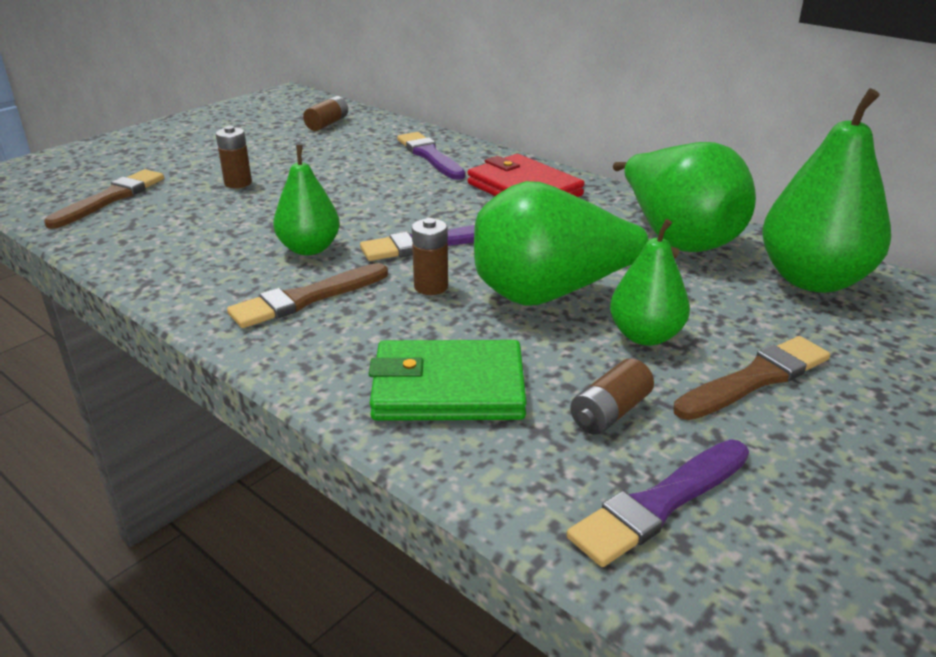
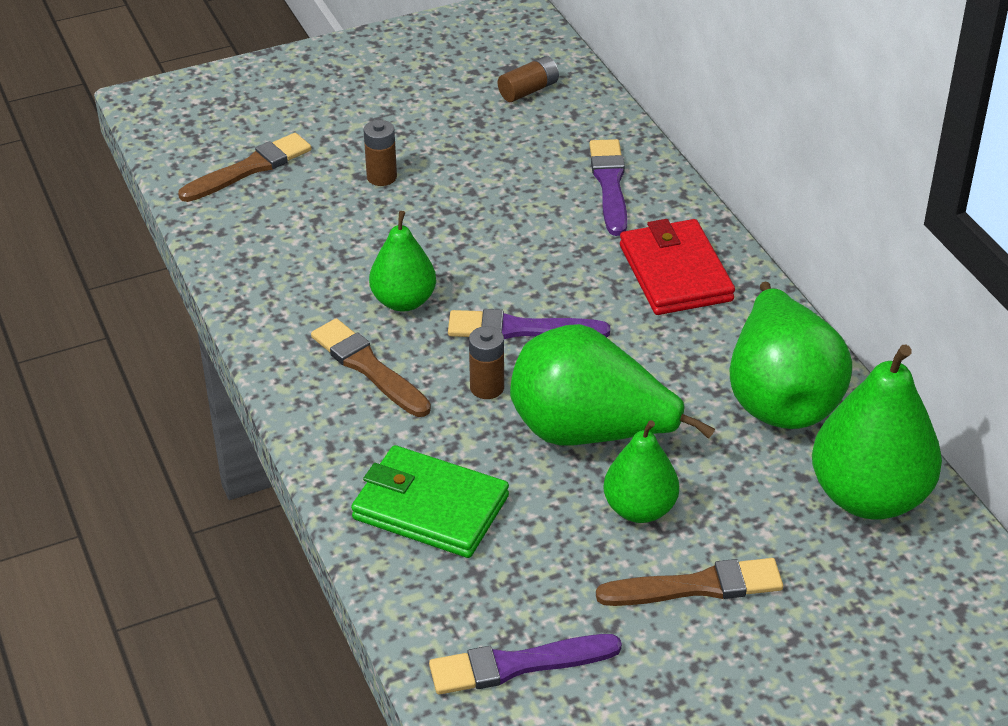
camera: 25 degrees right, 10 degrees up
(306, 298) = (368, 367): brown brush -> brown brush turned 60 degrees clockwise
(610, 412) = (544, 576): brown battery -> none

